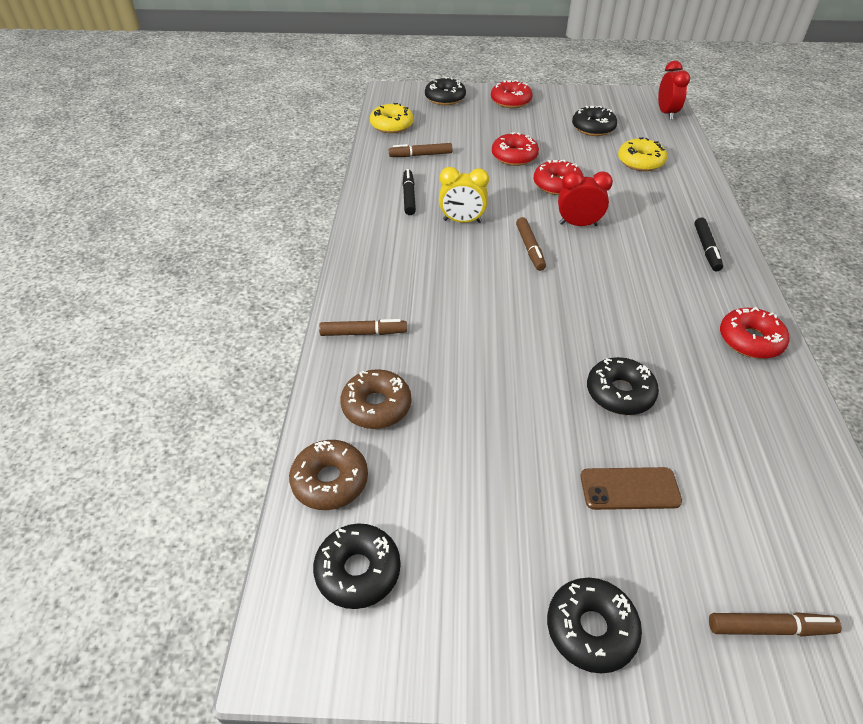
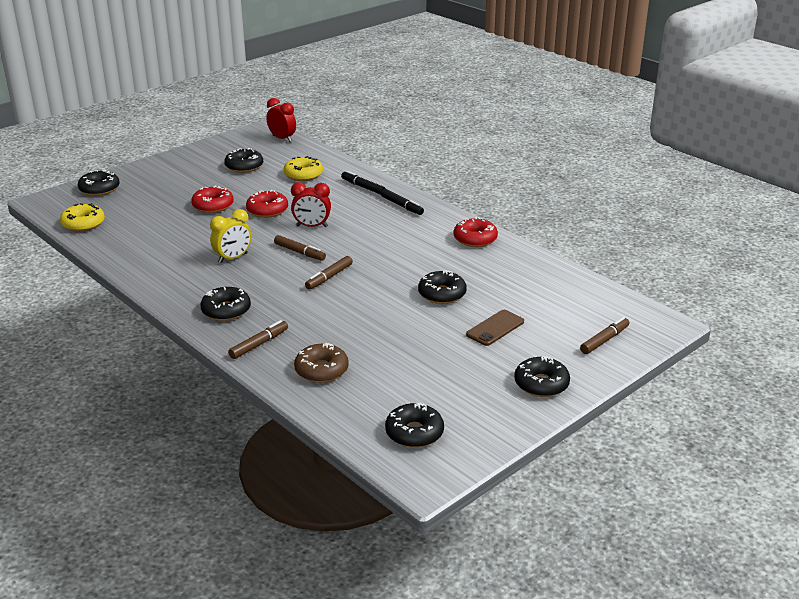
camera: 45 degrees left, 15 degrees down
(330, 481) = (346, 413): brown donut -> none
(385, 275) = (226, 310): none -> black donut
(409, 196) = (171, 261): black marker -> black marker (363, 187)
(420, 155) = (140, 233): brown marker -> brown marker (329, 277)
(510, 101) = (157, 171): red donut -> none
(578, 224) = (312, 226): red clock -> red clock turned 135 degrees counterclockwise

